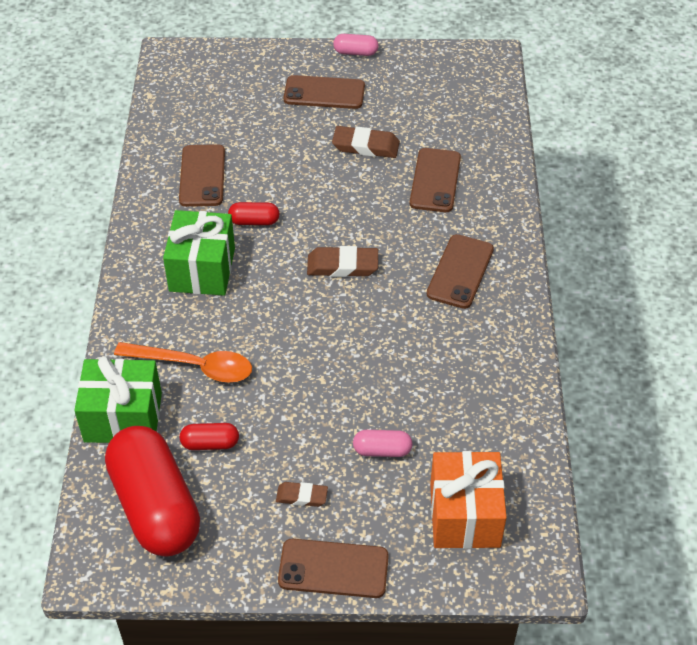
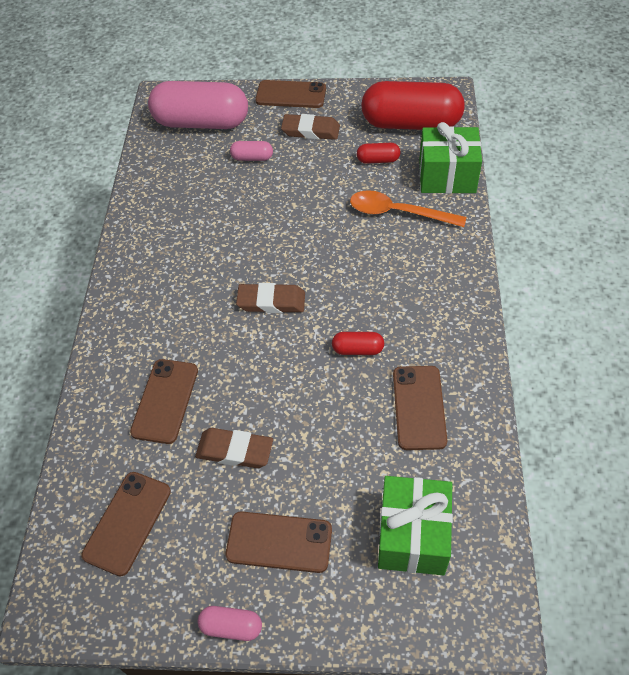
camera: 175 degrees left, 5 degrees up
(155, 506) = (411, 123): red capsule -> red capsule turned 60 degrees counterclockwise
(202, 269) = (403, 297): green gift -> green gift (412, 535)
(302, 496) = (310, 131): brown eraser -> brown eraser, size x1.62
(460, 271) = (163, 296): brown phone -> brown phone (127, 523)
(464, 515) = (201, 122): orange gift -> pink capsule

